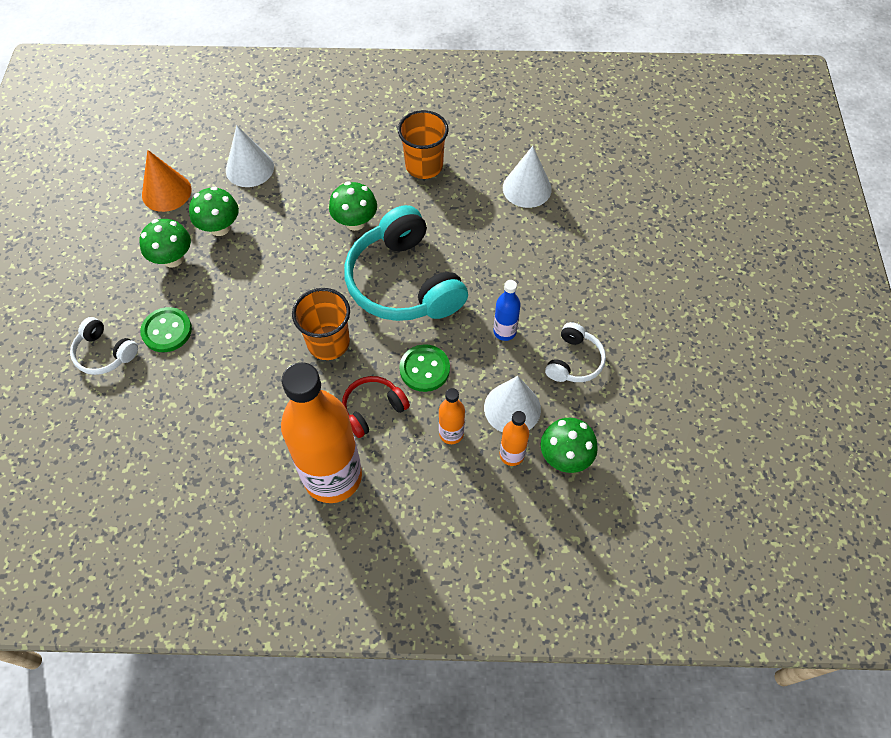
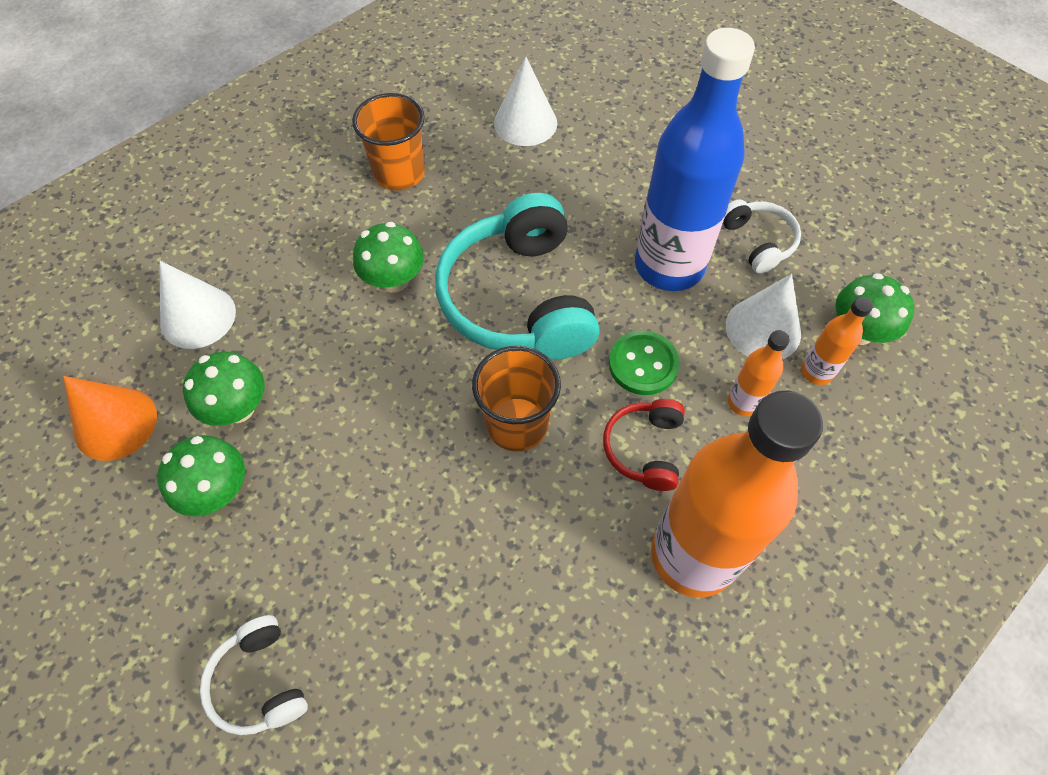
camera: 45 degrees left, 0 degrees up
(105, 353) = (259, 682): white headphones -> white headphones turned 75 degrees clockwise
(167, 331) = (312, 580): green button -> none
(404, 282) = (518, 299): turquoise headphones -> turquoise headphones turned 60 degrees clockwise
(504, 331) = (669, 266): blue bottle -> blue bottle, size x2.32

